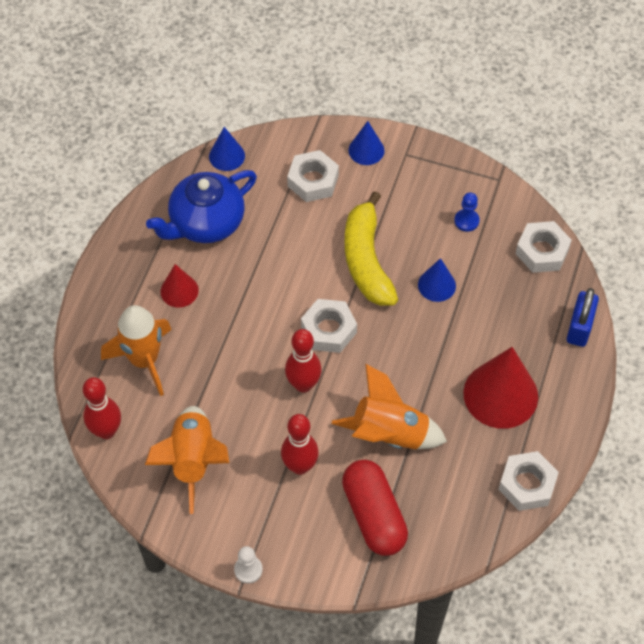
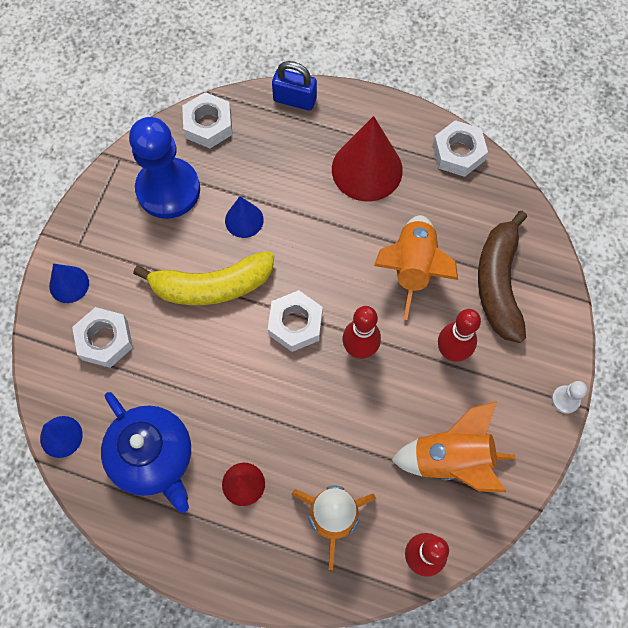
camera: 90 degrees left, 10 degrees up
(373, 515) = (498, 284): red capsule -> brown banana
(466, 221) = (168, 189): blue pawn -> blue pawn, size x2.49

